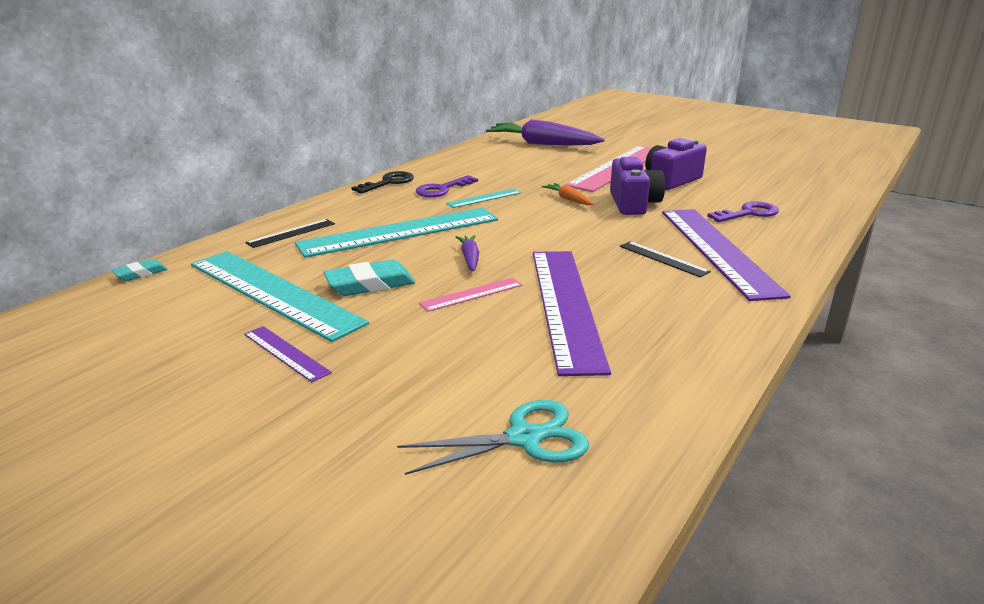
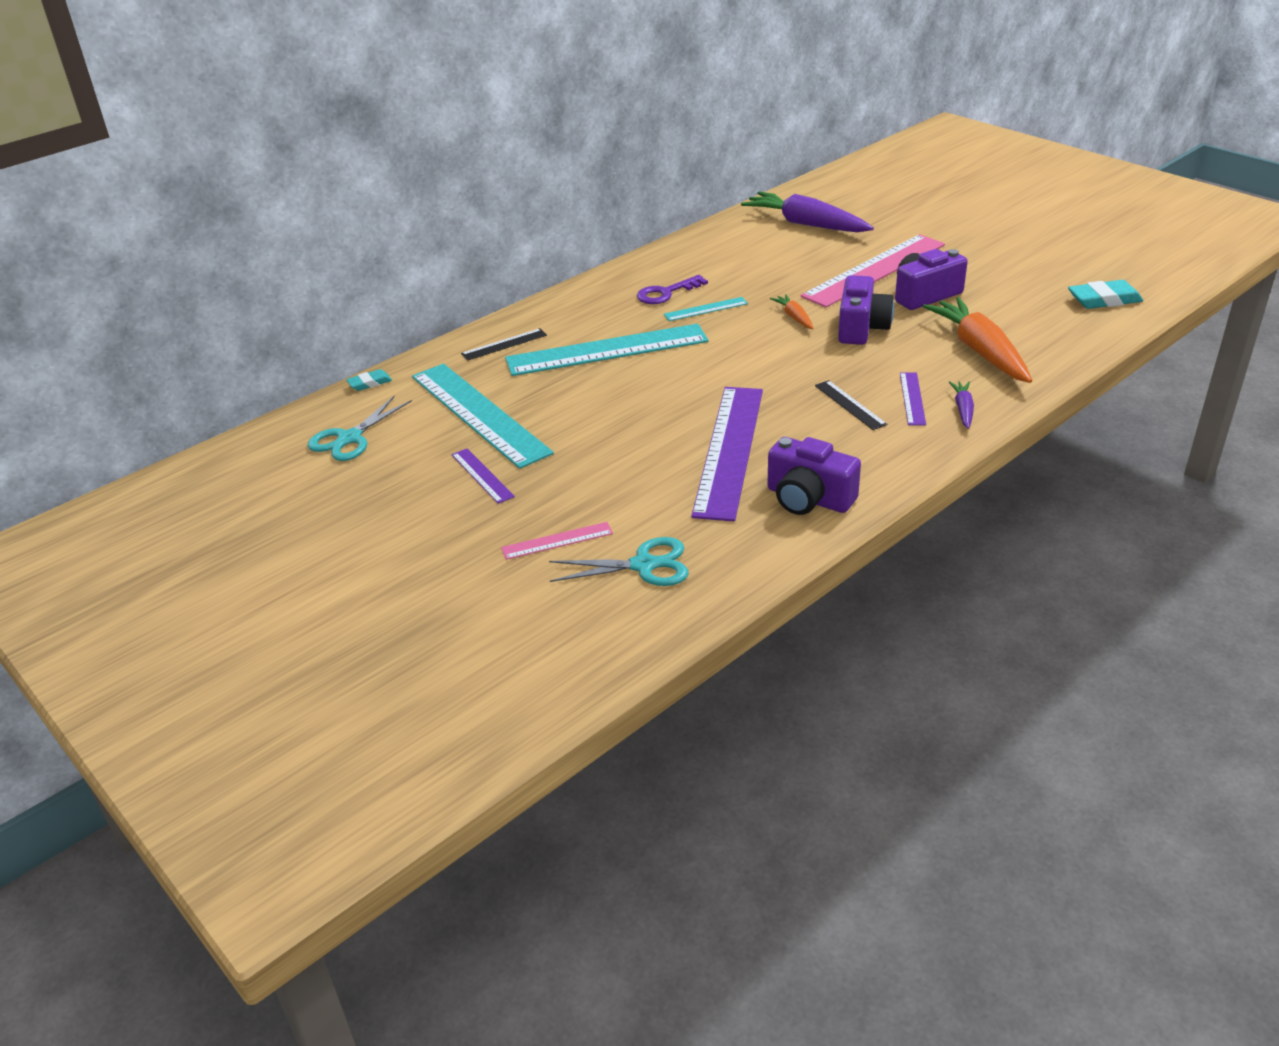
camera: 15 degrees right, 10 degrees up
(113, 327) = (350, 438): none -> turquoise scissors
(370, 284) = (564, 412): turquoise eraser -> turquoise eraser (1104, 300)
(388, 182) = (613, 279): black key -> none
(469, 258) = (662, 389): purple carrot -> purple carrot (963, 410)
(471, 294) = (650, 431): pink ruler -> pink ruler (557, 541)
(678, 344) = (808, 498): none -> purple camera
(717, 250) = (912, 398): purple ruler -> purple ruler, size x0.44
(748, 213) = (980, 351): purple key -> orange carrot

